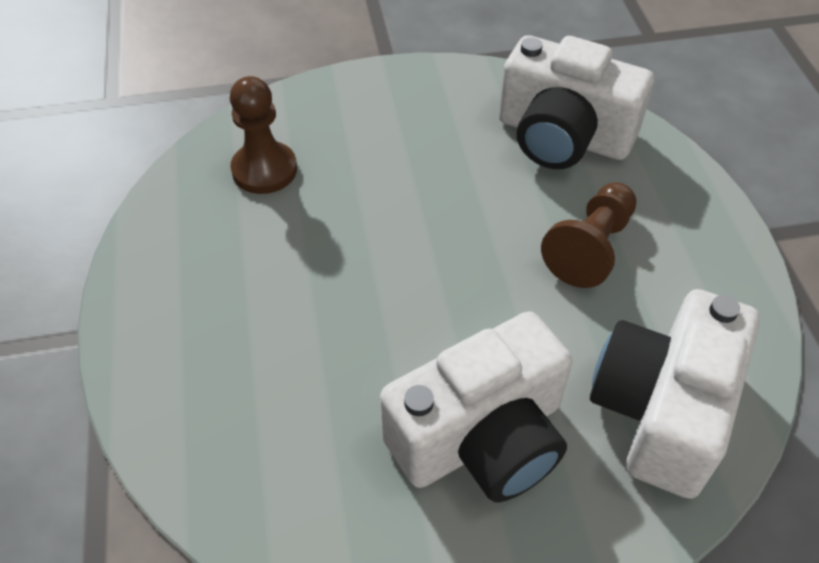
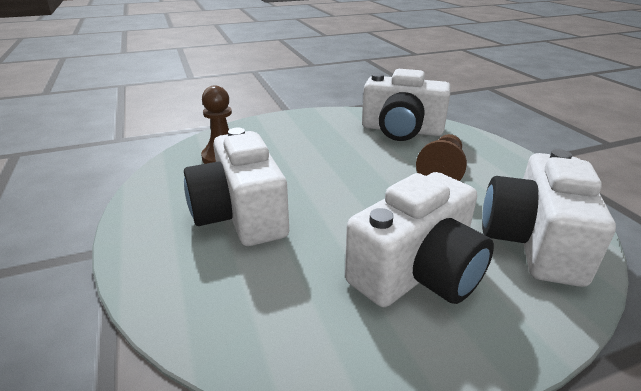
camera: 10 degrees left, 20 degrees down
(273, 298) = (241, 214): none -> white camera

